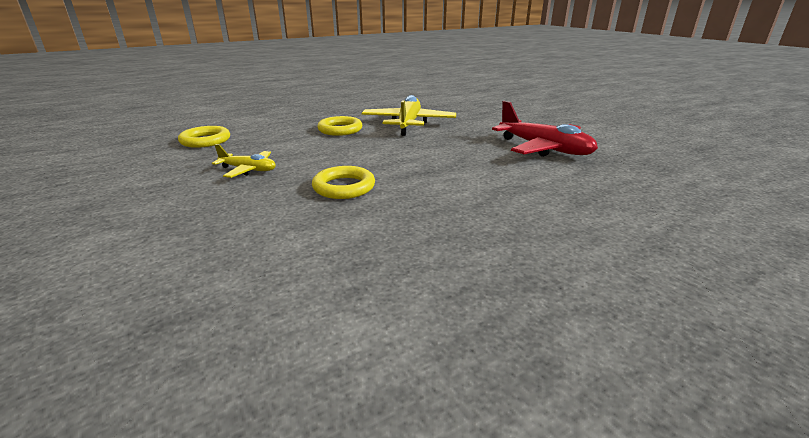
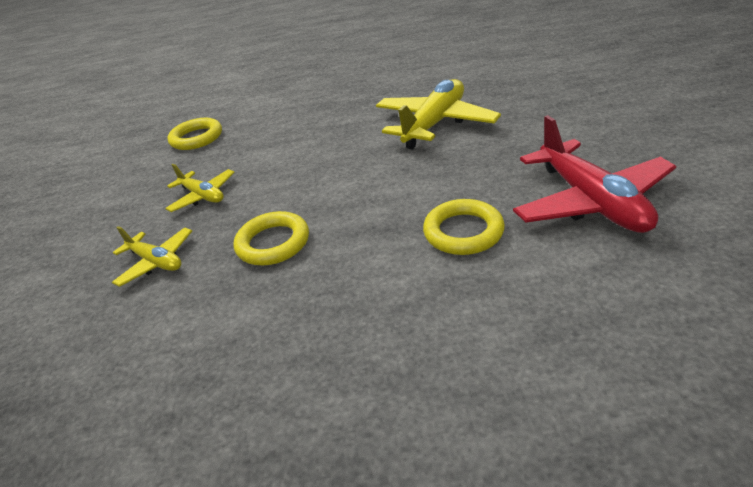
camera: 30 degrees right, 10 degrees up
(241, 209) = (156, 262): none -> yellow plane
(340, 129) = (343, 129): yellow ring -> yellow ring (463, 232)

